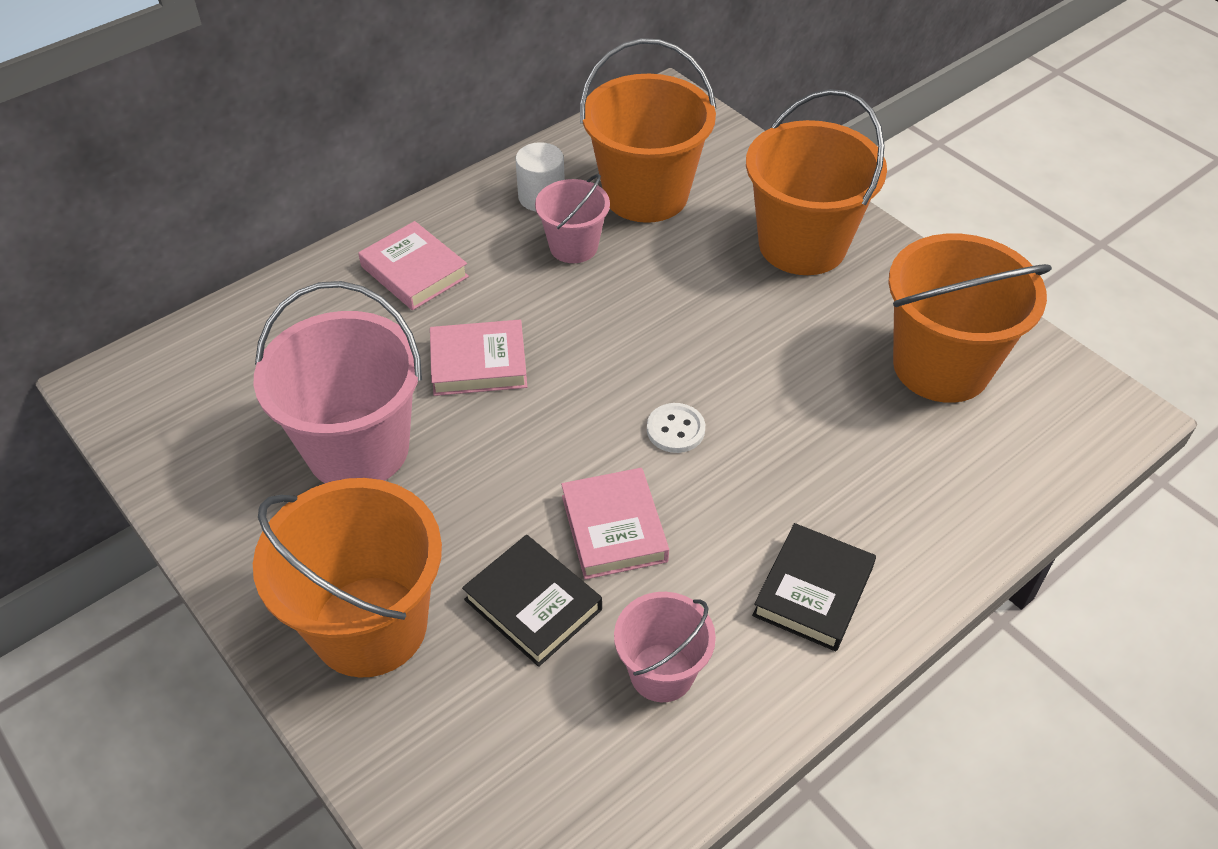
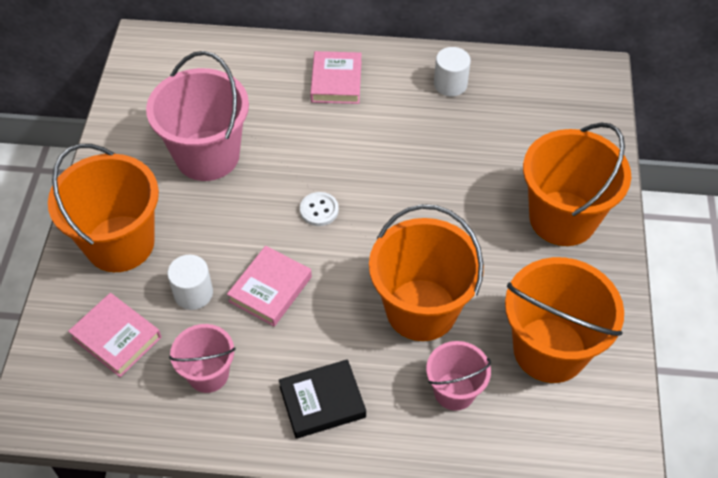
camera: 45 degrees right, 5 degrees up
(478, 363) = (309, 154): pink book -> pink book (116, 337)
(533, 604) = (193, 293): black book -> white cylinder
(573, 246) = (432, 125): pink bucket -> pink bucket (454, 391)
(646, 194) = (510, 123): orange bucket -> orange bucket (421, 309)
(675, 429) = (360, 265): white button -> white button (319, 210)

